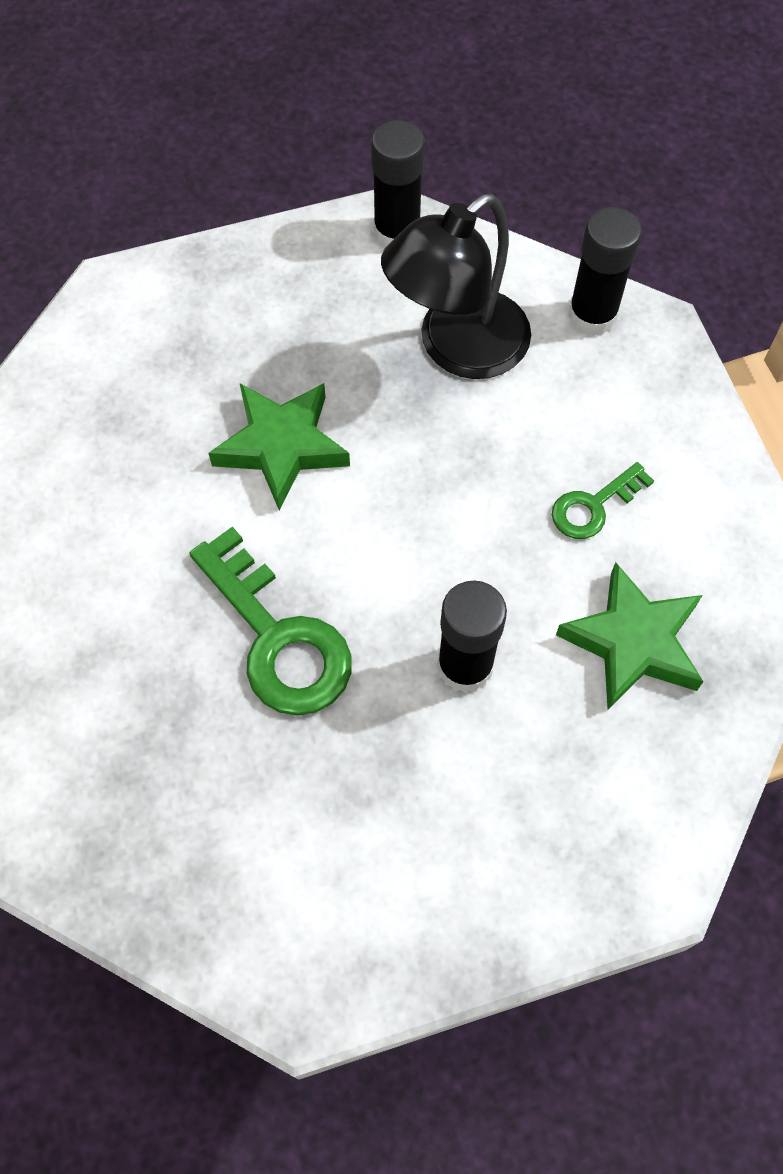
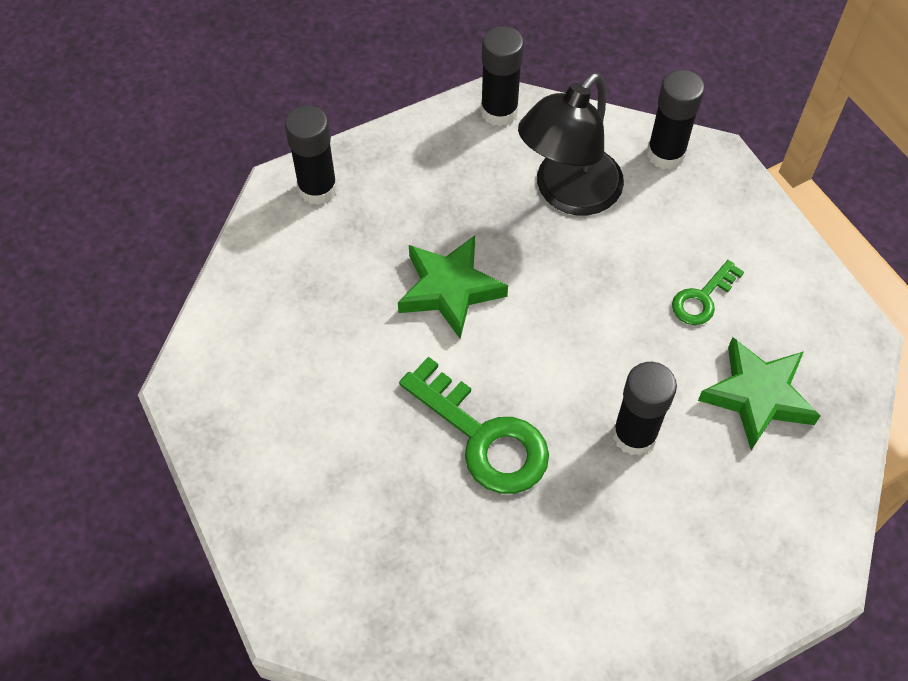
camera: 10 degrees left, 5 degrees down
(152, 297) = (317, 189): none -> black glue stick

